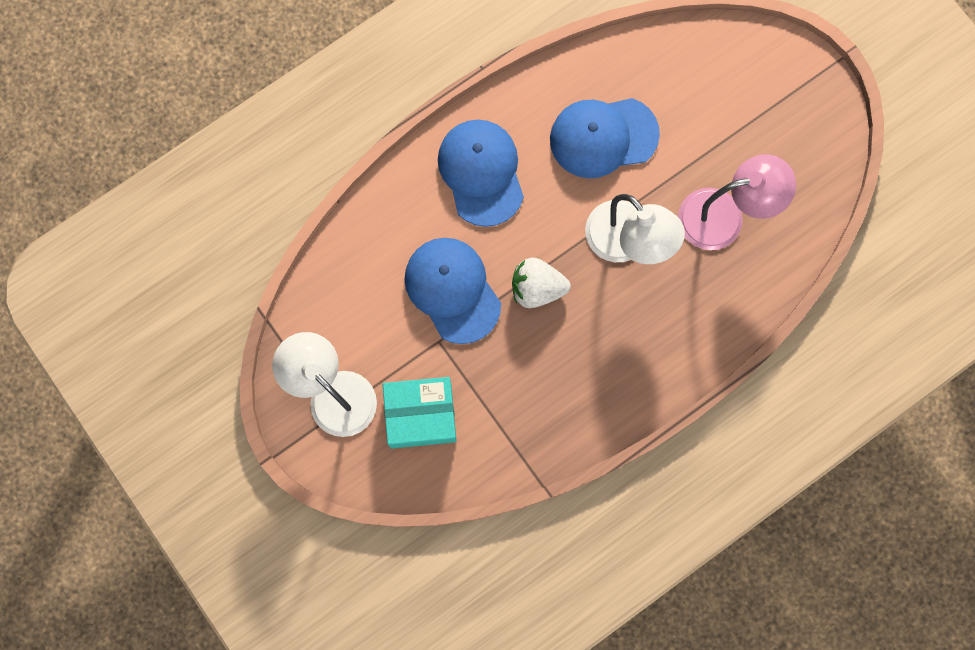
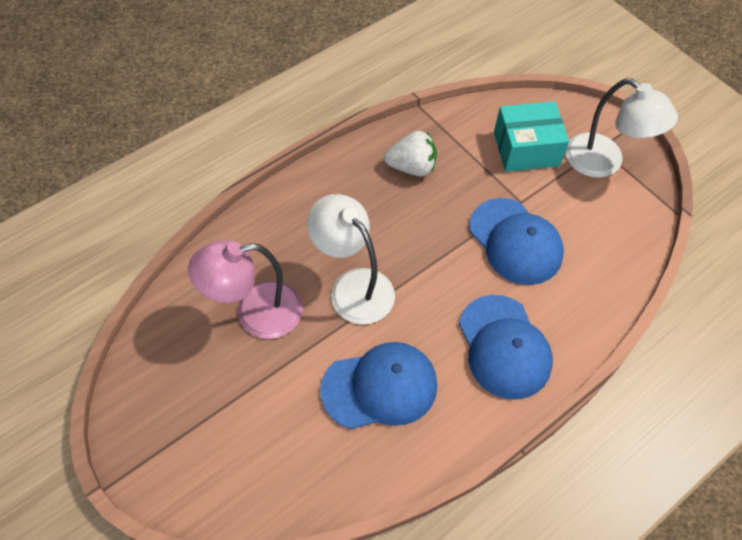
camera: 175 degrees right, 20 degrees down
(537, 288) = (437, 245): white strawberry -> white strawberry (411, 167)

